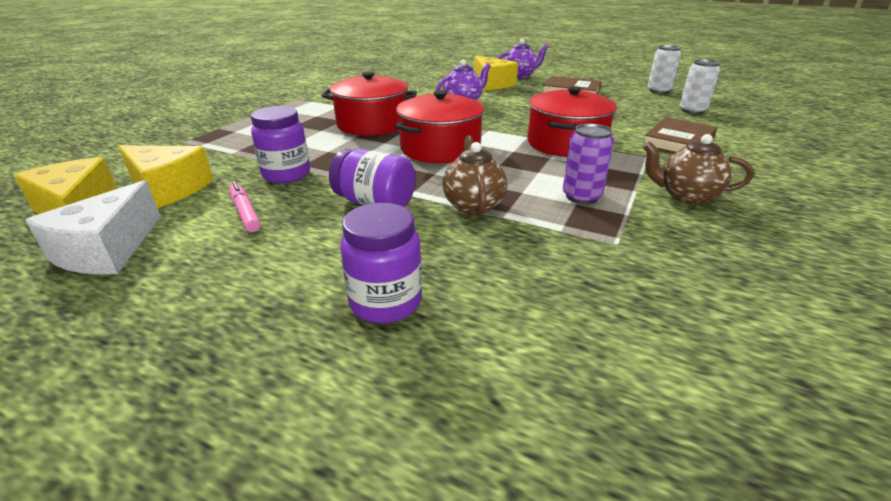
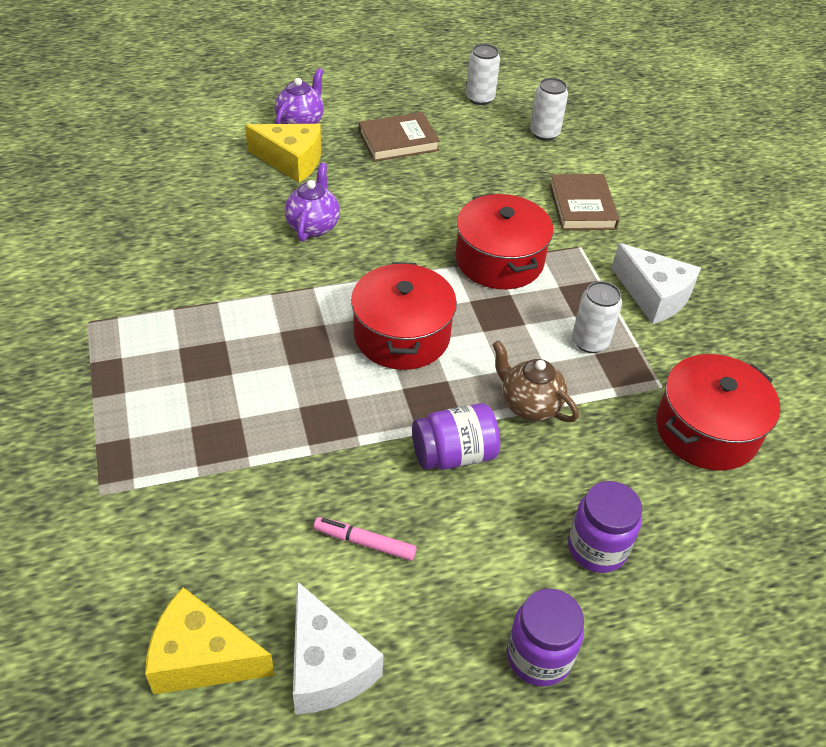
camera: 45 degrees left, 15 degrees up
(169, 189) = (235, 569): yellow cheese -> none
(286, 174) = (317, 470): purple jar -> purple jar (538, 656)
(372, 124) = (272, 328): red pot -> red pot (706, 430)
(581, 197) = (590, 342): purple can -> white can
(686, 196) = (653, 296): brown teapot -> white cheese

